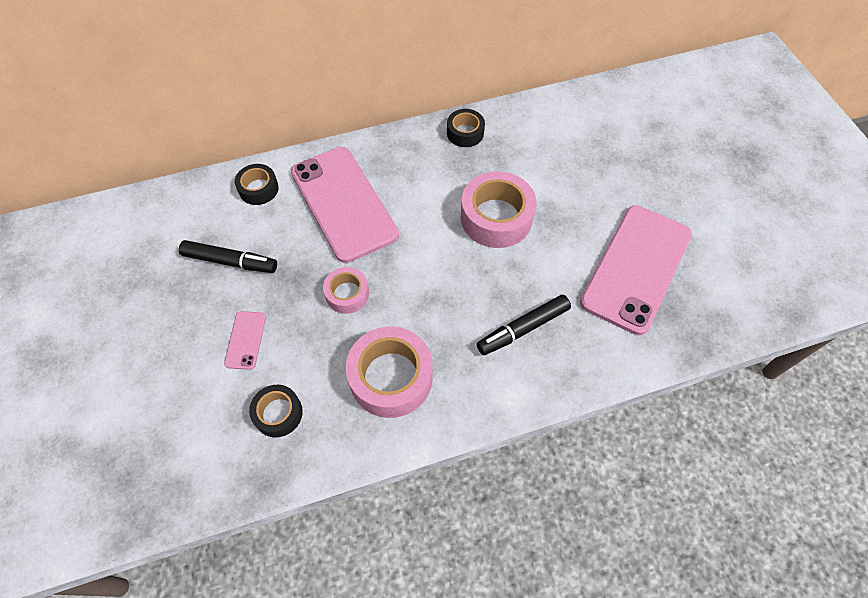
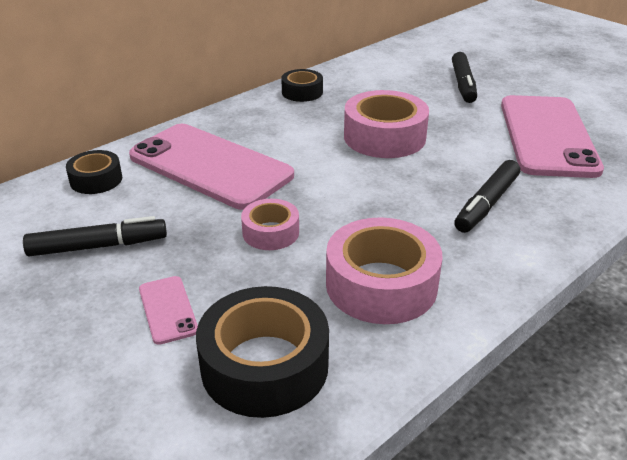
camera: 25 degrees left, 25 degrees down
(278, 413) = (264, 365): black tape -> black tape, size x1.78
(613, 170) = (463, 84): none -> black marker

